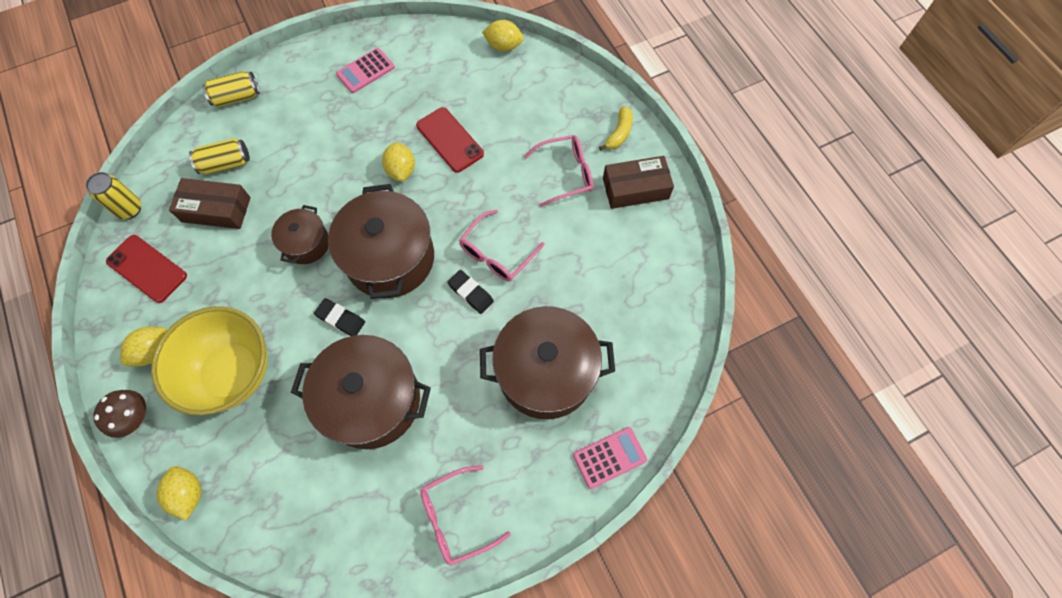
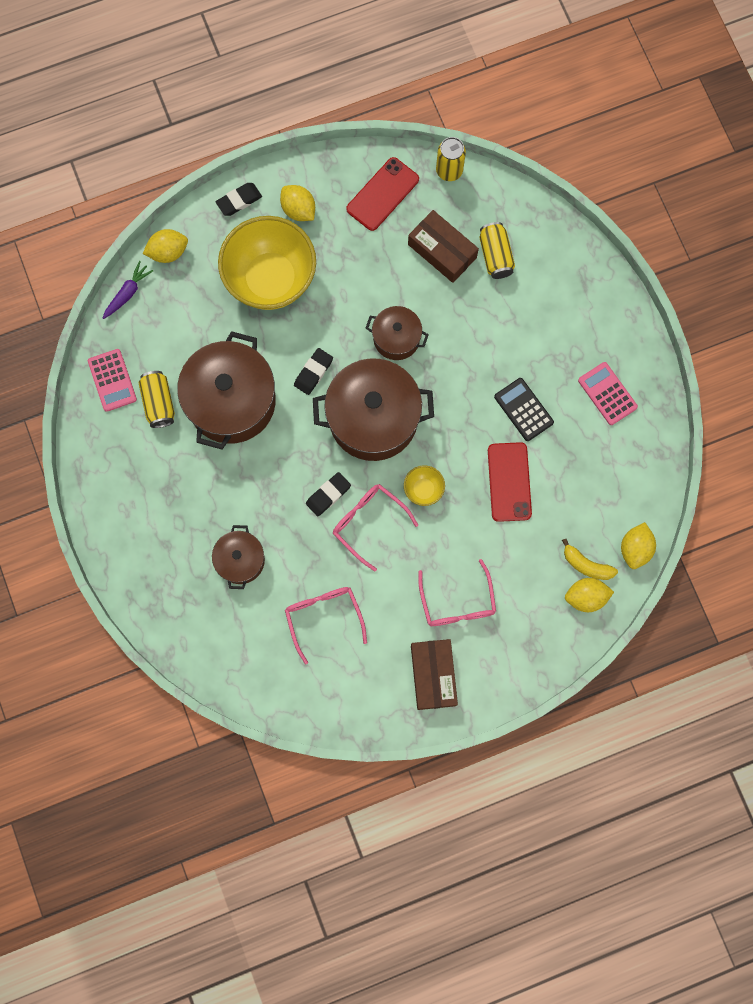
camera: 95 degrees right, 10 degrees up
(134, 417) = (239, 201): brown mushroom -> black eraser
(216, 209) = (442, 251): brown box -> brown box turned 60 degrees counterclockwise
(236, 97) = (579, 260): yellow can -> yellow can (159, 403)
(236, 537) = (128, 293): none -> purple carrot
(380, 132) = (523, 409): none -> black calculator
(401, 170) = (474, 430): yellow lemon -> yellow lemon (586, 597)
(449, 140) = (509, 482): red phone -> red phone turned 60 degrees counterclockwise
(457, 517) = (120, 472): pink glasses -> pink glasses (324, 618)
(460, 209) = (423, 489): none -> yellow bowl
(546, 372) = (240, 560): brown pot -> brown pot, size x0.53
(609, 457) = (155, 610): pink calculator -> pink calculator (112, 380)
(619, 133) = (505, 667): yellow banana -> yellow banana (586, 565)

